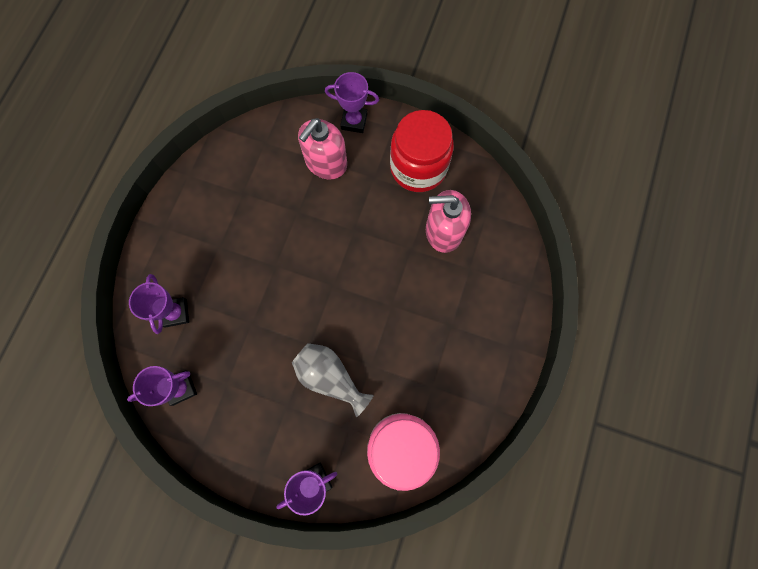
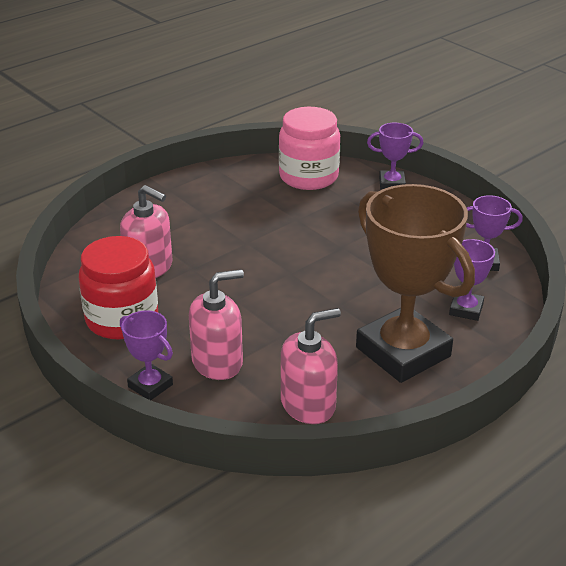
camera: 150 degrees left, 40 degrees down
(205, 238) = (403, 352): none -> brown trophy
(246, 157) = (308, 404): none -> pink soap dispenser
(330, 377) = (338, 224): grey vase -> none

